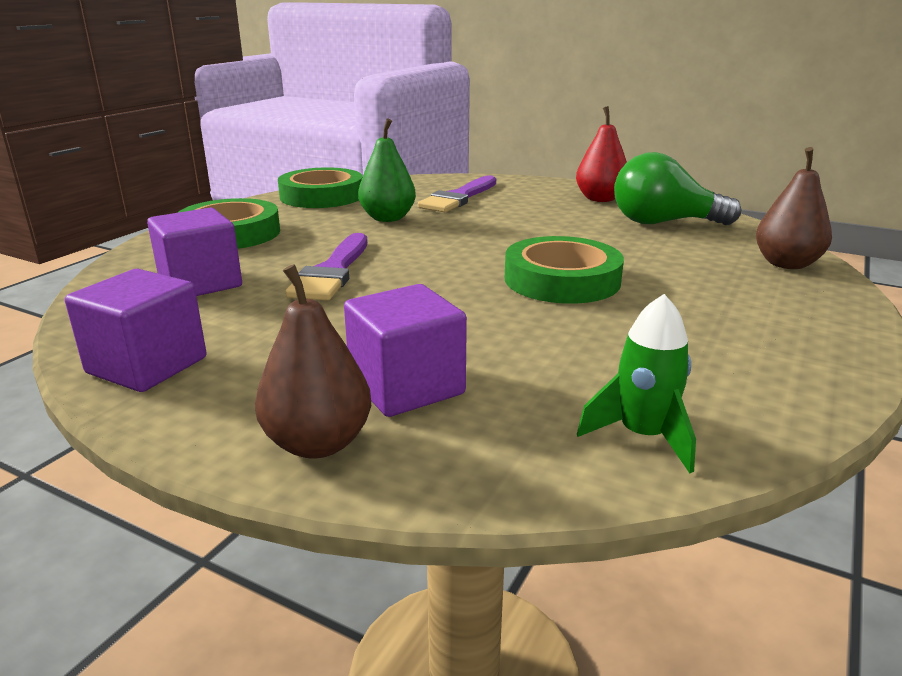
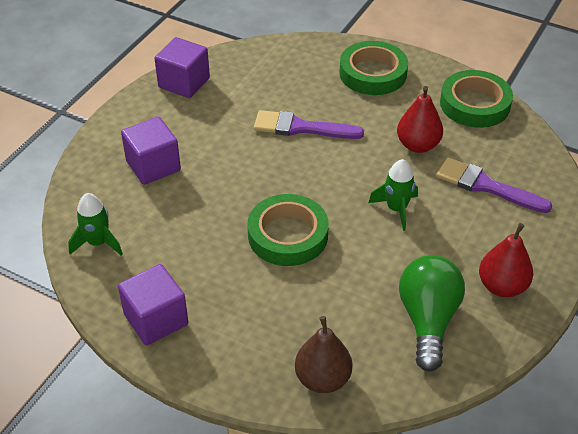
camera: 90 degrees right, 20 degrees up
(200, 283) = (282, 78): purple cube -> purple cube (156, 319)
(318, 443) = (112, 142): brown pear -> none
(388, 218) = (418, 145): green pear -> red pear
(500, 229) = (396, 209): none -> green rocket

